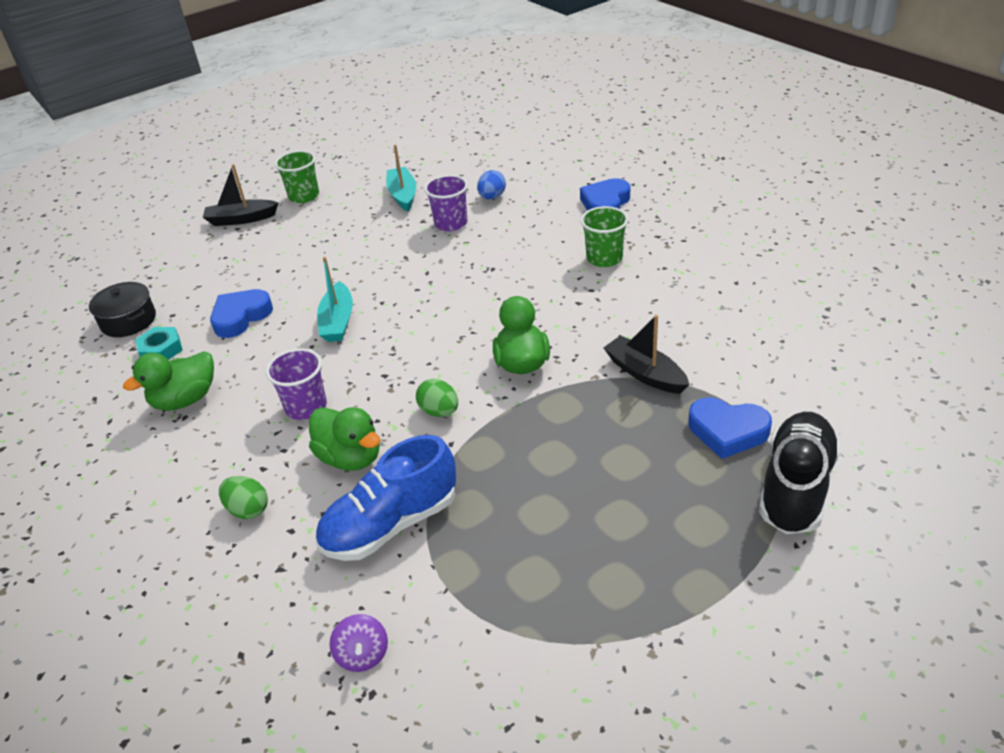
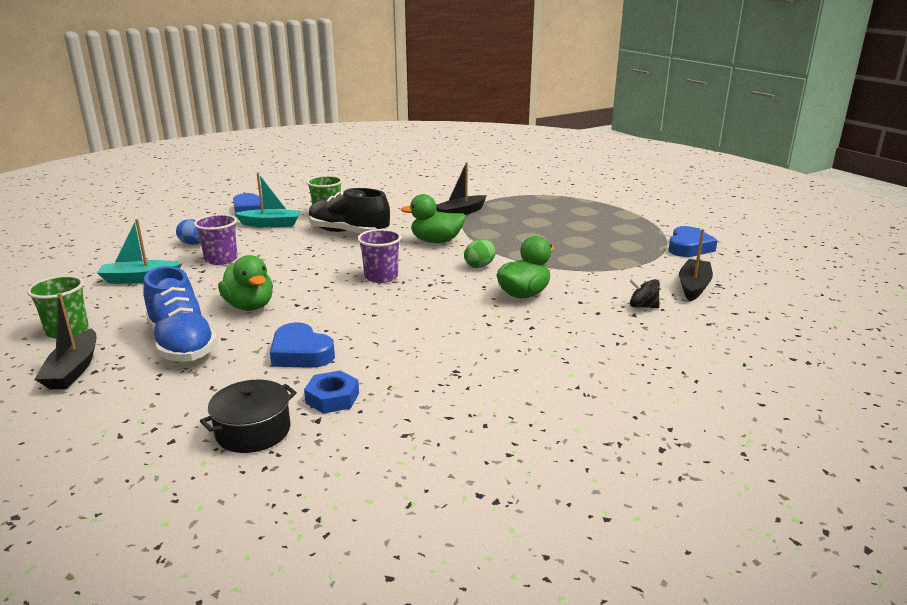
camera: 90 degrees left, 15 degrees down
(161, 349) = (332, 398): turquoise nut -> blue nut
(185, 400) = (429, 372): green duck -> green duck (249, 306)
(248, 510) = (578, 330): green egg -> none
(302, 580) = (642, 306): none -> black spinning top
(306, 407) = (459, 313): purple cup -> purple cup (381, 277)
(338, 321) = (343, 304): turquoise boat -> turquoise boat (271, 224)
(363, 655) = (693, 286): purple spinning top -> black boat
(390, 524) = (589, 280): blue shoe -> blue shoe (182, 344)
(727, 431) = (516, 200): blue heart -> blue heart (688, 247)
(796, 487) = (558, 193): black shoe -> black shoe (348, 233)

